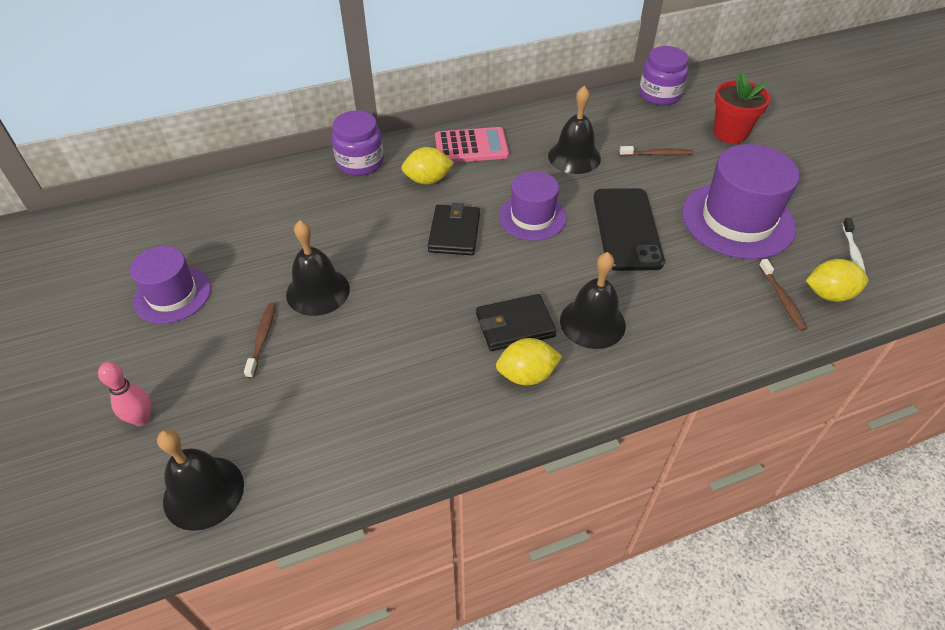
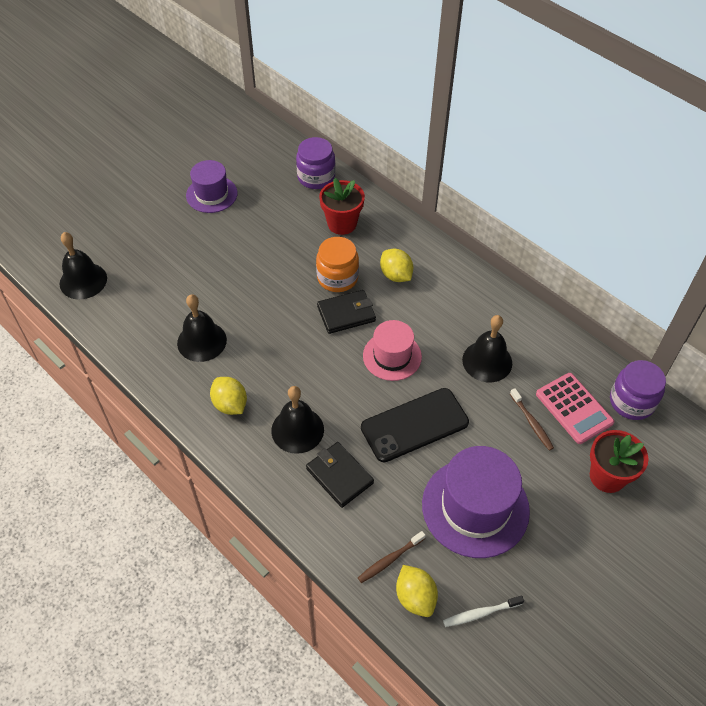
camera: 65 degrees right, 5 degrees up
(142, 419) = (118, 230): pink bowling pin -> none
(262, 338) = (197, 253): brown toothbrush -> none
(318, 291) = (249, 262): black bell -> black bell (202, 341)
(324, 196) = (342, 224): none -> red flower pot
(360, 162) = (391, 227): purple jar -> purple jar (316, 177)
(399, 223) = (337, 277): none -> orange jar
(471, 146) = (454, 287): pink calculator -> pink calculator (574, 408)
(515, 325) = (272, 383): black wallet -> black wallet (339, 476)
(532, 217) = (392, 356): purple hat -> pink hat

